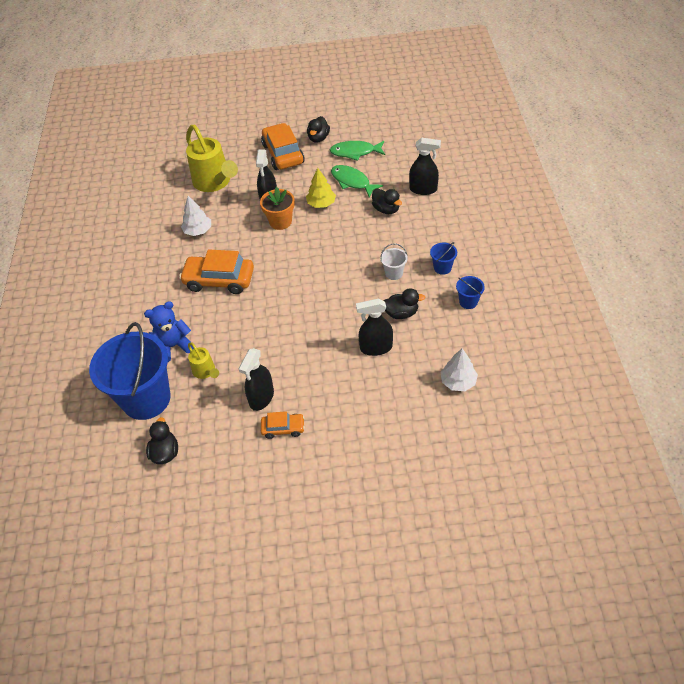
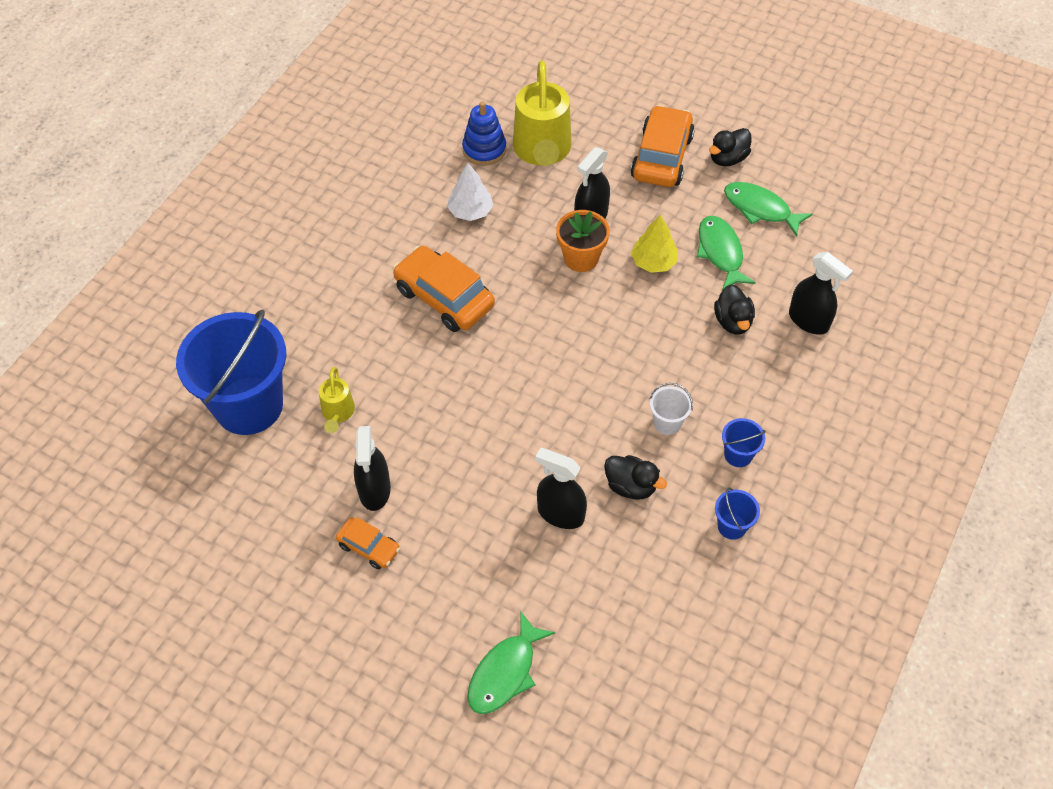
camera: 30 degrees right, 5 degrees up
(165, 452) = (220, 488): black duck -> none
(173, 346) = (327, 355): blue teddy bear -> none
(180, 197) = (484, 149): none -> blue stacking toy
(261, 398) = (374, 490): black spray bottle -> black spray bottle turned 60 degrees counterclockwise
(414, 442) = (505, 672): none -> green fish
(458, 382) = (625, 629): white tree -> none

